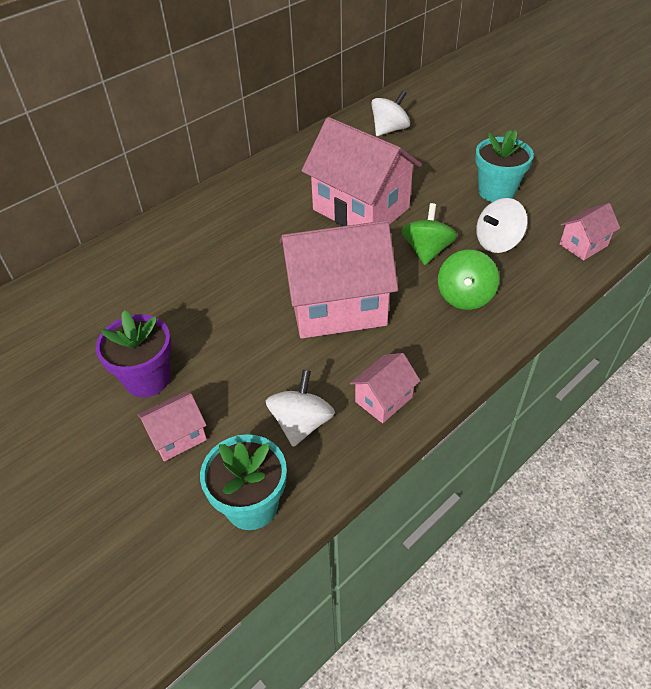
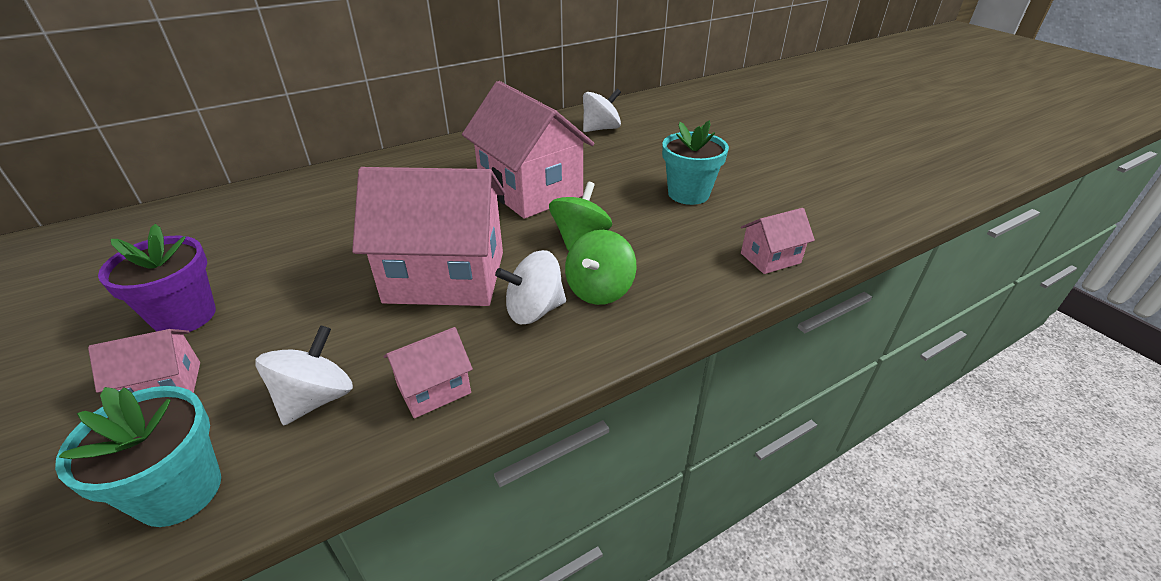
camera: 10 degrees right, 10 degrees down
(497, 242) = (666, 241): white spinning top -> white spinning top (534, 310)

